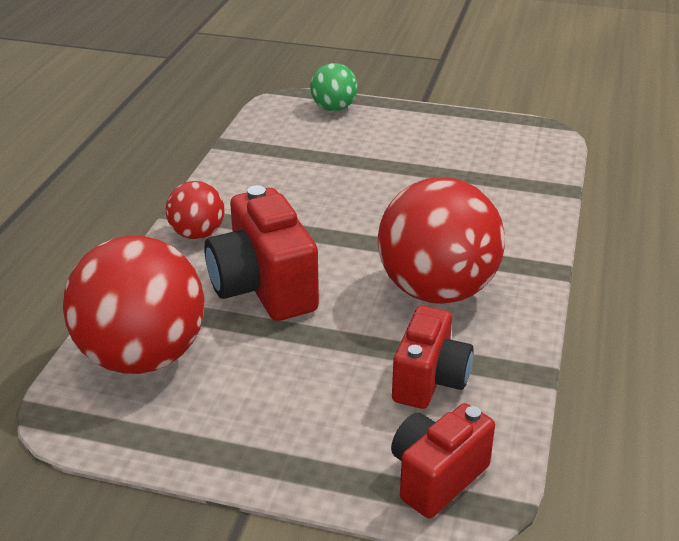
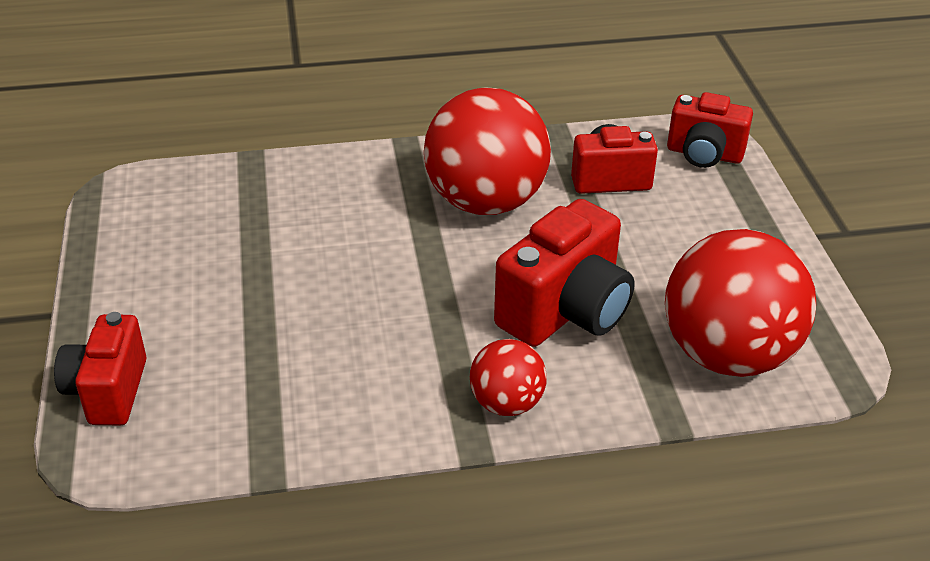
camera: 115 degrees left, 5 degrees up
(333, 108) = (108, 391): green ball -> red camera

